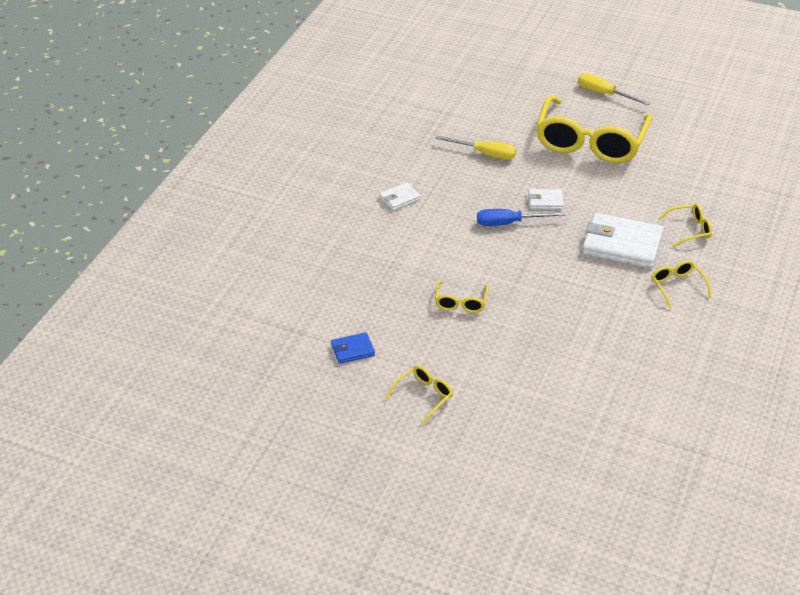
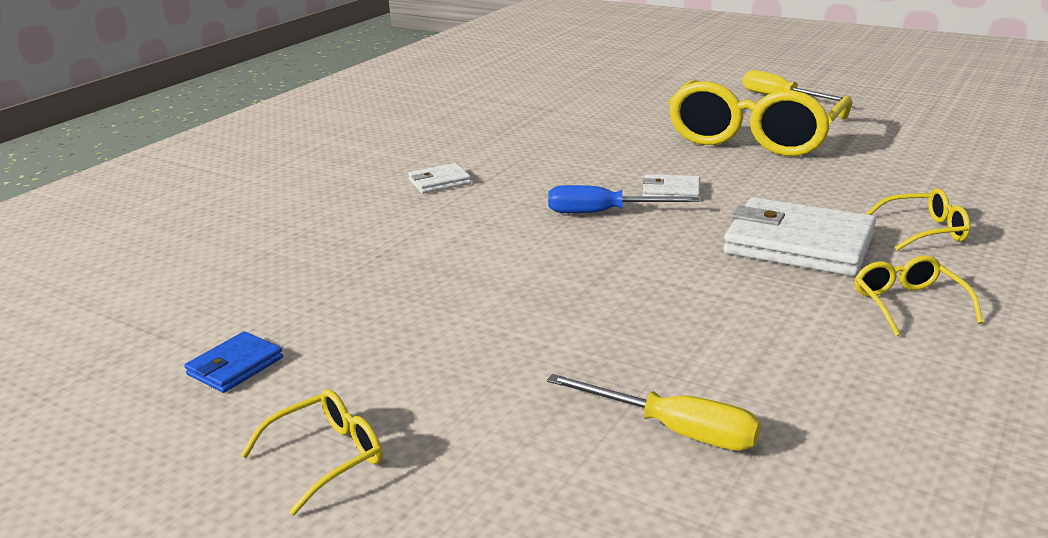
camera: 10 degrees right, 15 degrees down
(352, 350) = (235, 366): blue wallet -> blue wallet turned 45 degrees counterclockwise
(461, 302) = (479, 307): yellow glasses -> none
(485, 154) = (589, 144): yellow screwdriver -> yellow screwdriver (674, 430)

